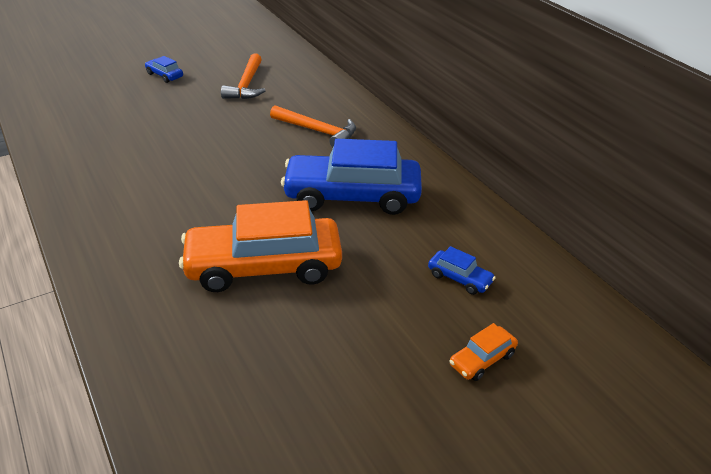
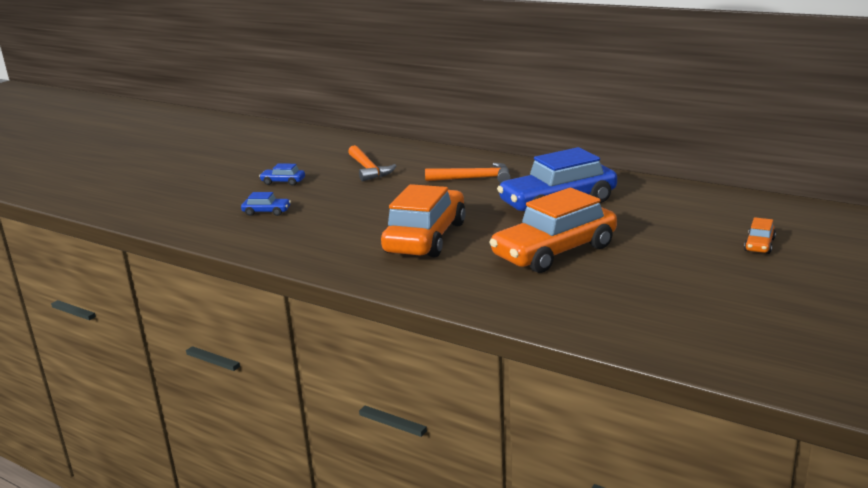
camera: 25 degrees left, 15 degrees down
(181, 194) = (425, 238): none -> orange car
(459, 278) = (692, 217): blue car -> blue car (267, 212)

